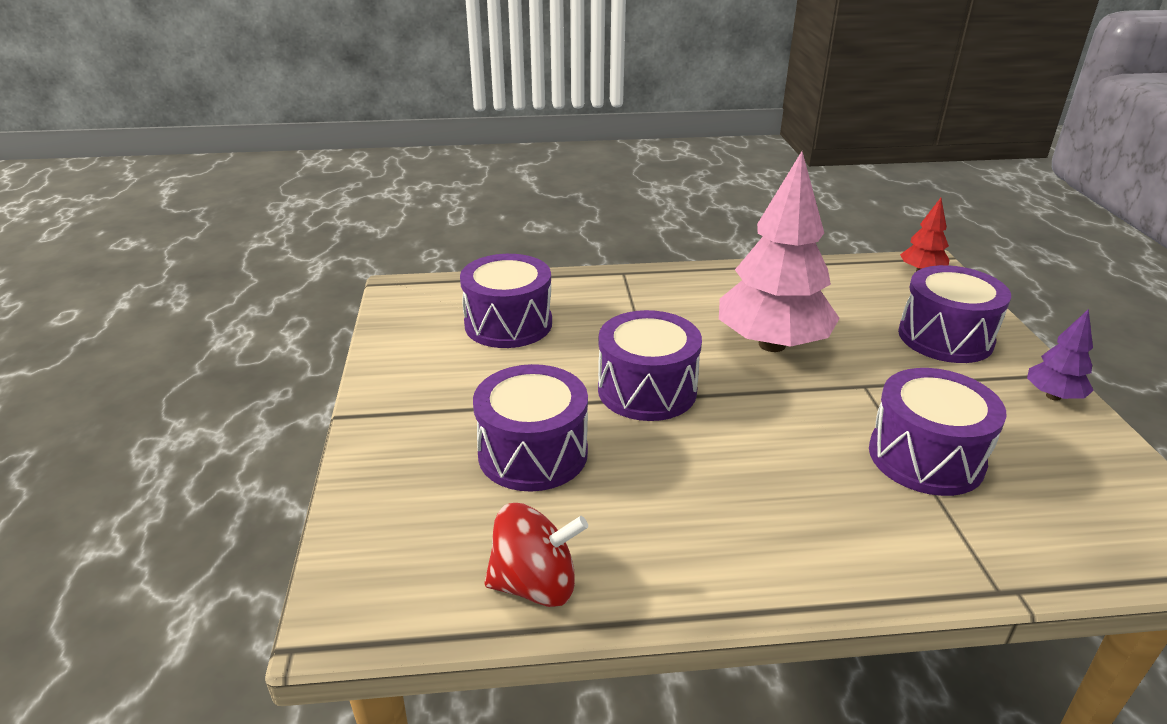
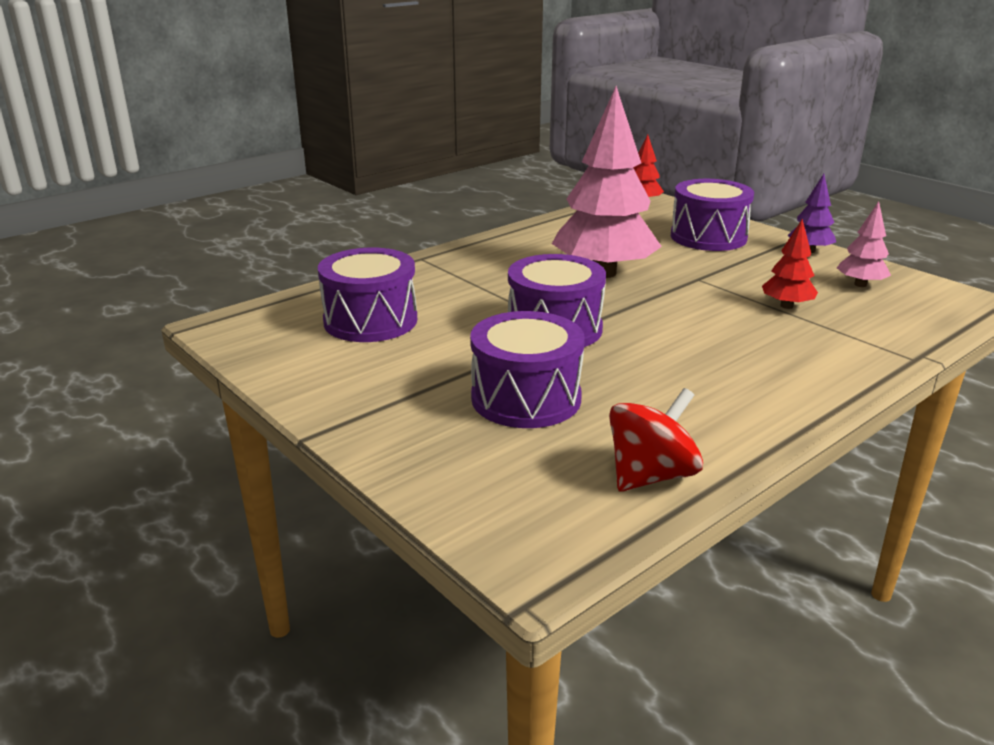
camera: 35 degrees left, 5 degrees down
(926, 457) = (786, 306): purple drum -> red tree
(1062, 465) = (860, 284): none -> pink tree

